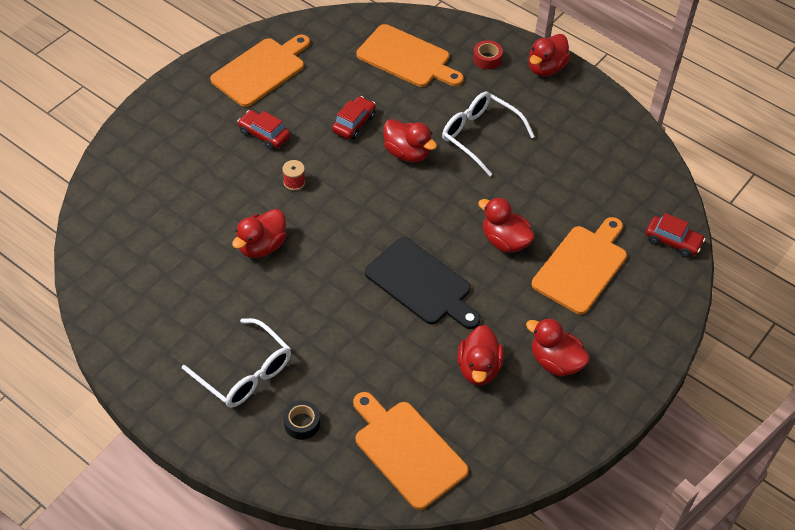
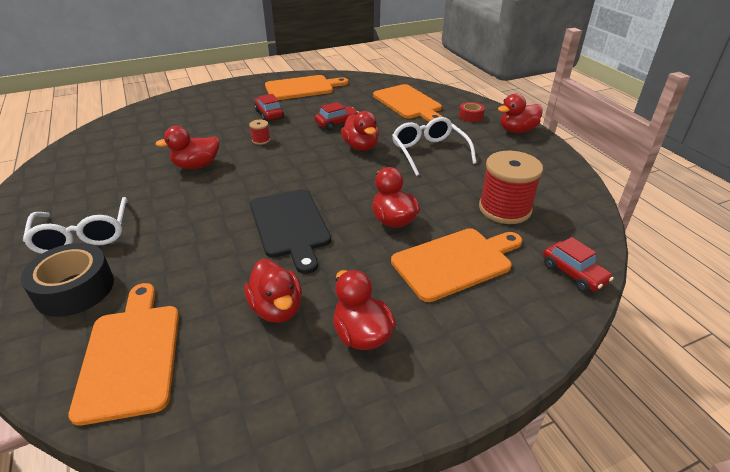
camera: 30 degrees right, 15 degrees down
(302, 423) = (75, 289): black tape -> black tape, size x1.87
(478, 368) = (277, 308): red duck -> red duck turned 60 degrees counterclockwise
(589, 189) = (504, 209): none -> red spool

